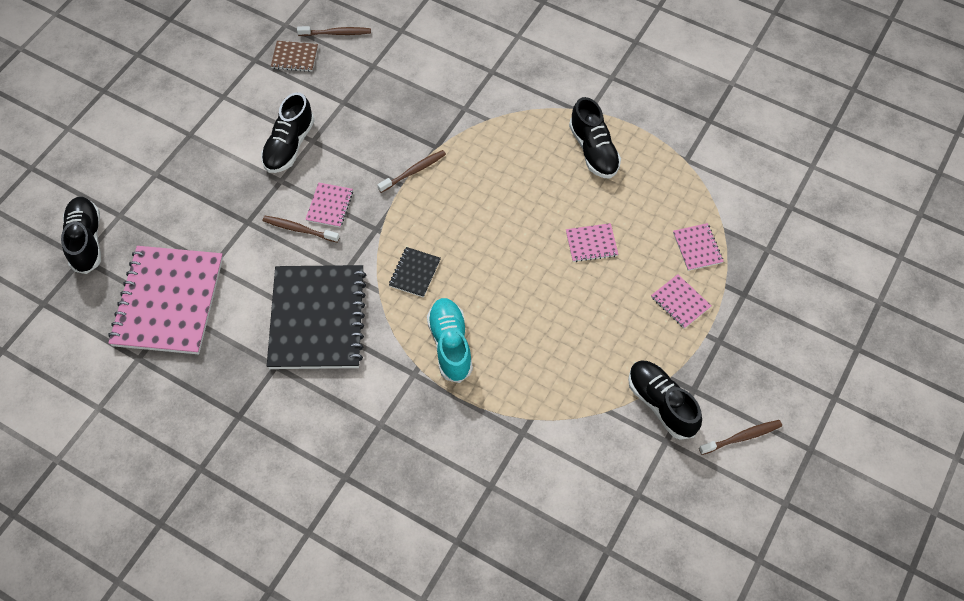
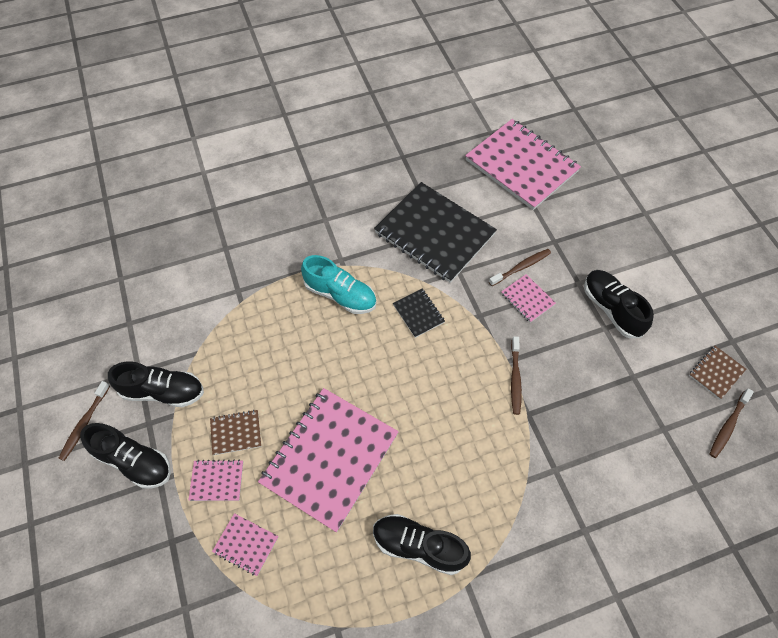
camera: 130 degrees right, 0 degrees up
(86, 241) = (610, 149): black shoe -> black shoe (134, 461)
(591, 243) = (330, 458): pink notebook -> pink notebook, size x2.34
(637, 320) = (236, 433): none -> brown notebook

